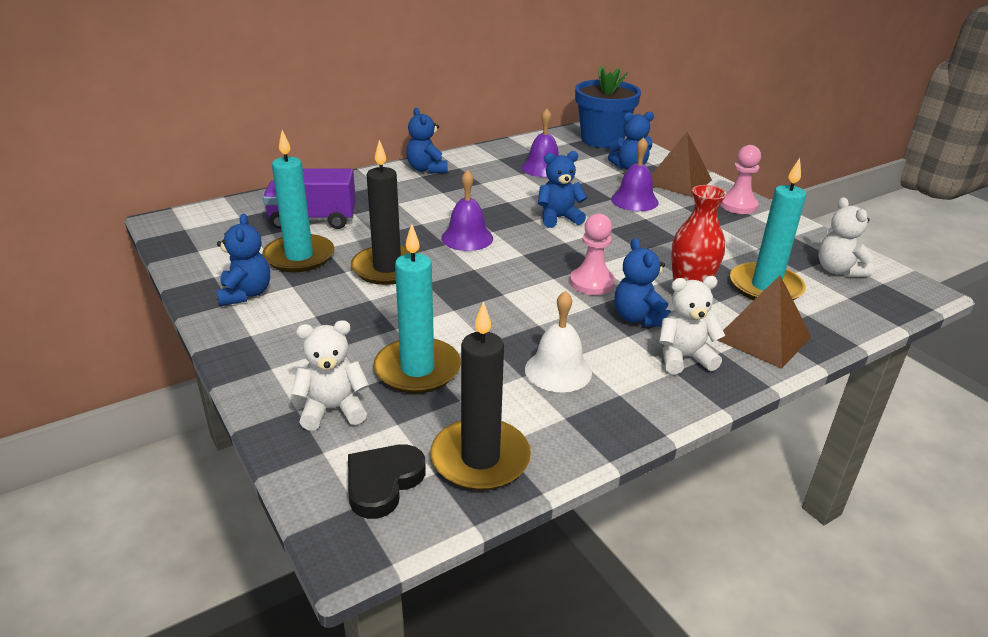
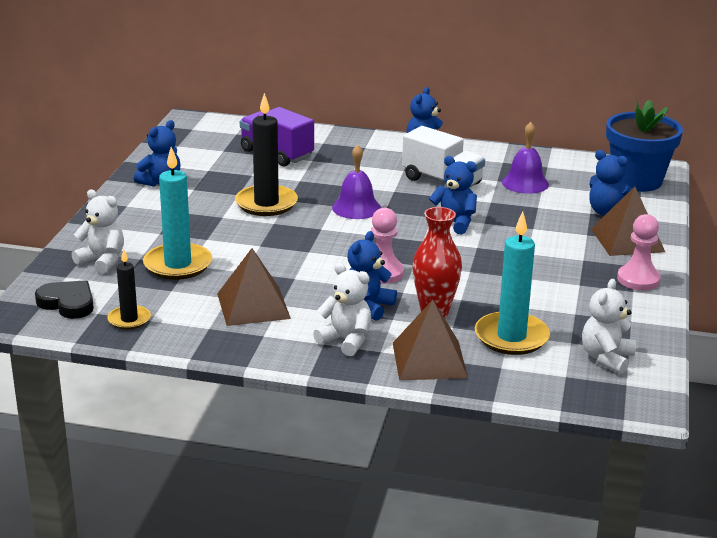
camera: 45 degrees right, 5 degrees down
(299, 256) = (227, 173): turquoise candle -> none
(383, 483) = (68, 303): black heart -> black heart turned 45 degrees clockwise
(480, 458) = (129, 319): black candle -> black candle, size x0.58
(487, 189) = (442, 181): none -> white truck
(558, 370) = (253, 306): white bell -> brown pyramid
(634, 200) = (548, 237): purple bell -> none

